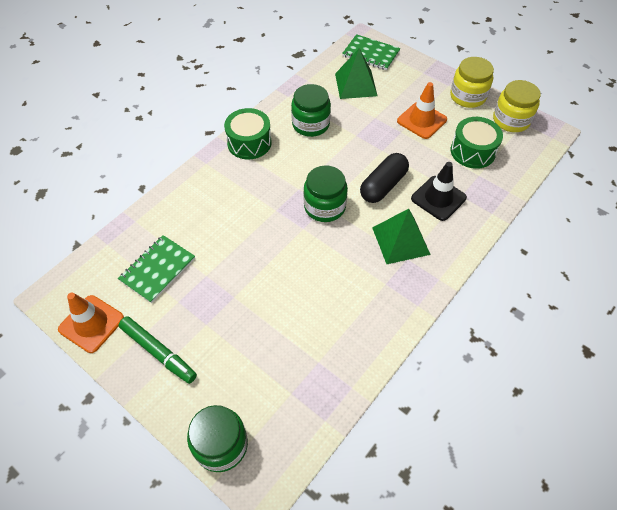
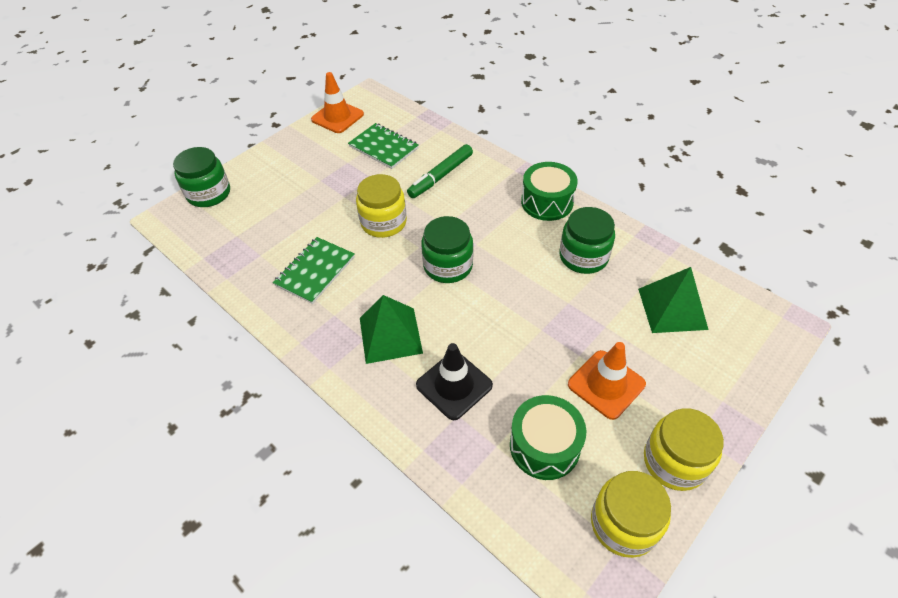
camera: 95 degrees right, 5 degrees down
(158, 352) = (301, 154): green marker -> green marker (441, 176)
(272, 258) = (383, 222): none -> yellow jar
(371, 54) = (750, 332): green notebook -> green notebook (315, 271)
(383, 185) = (478, 325): black capsule -> none

